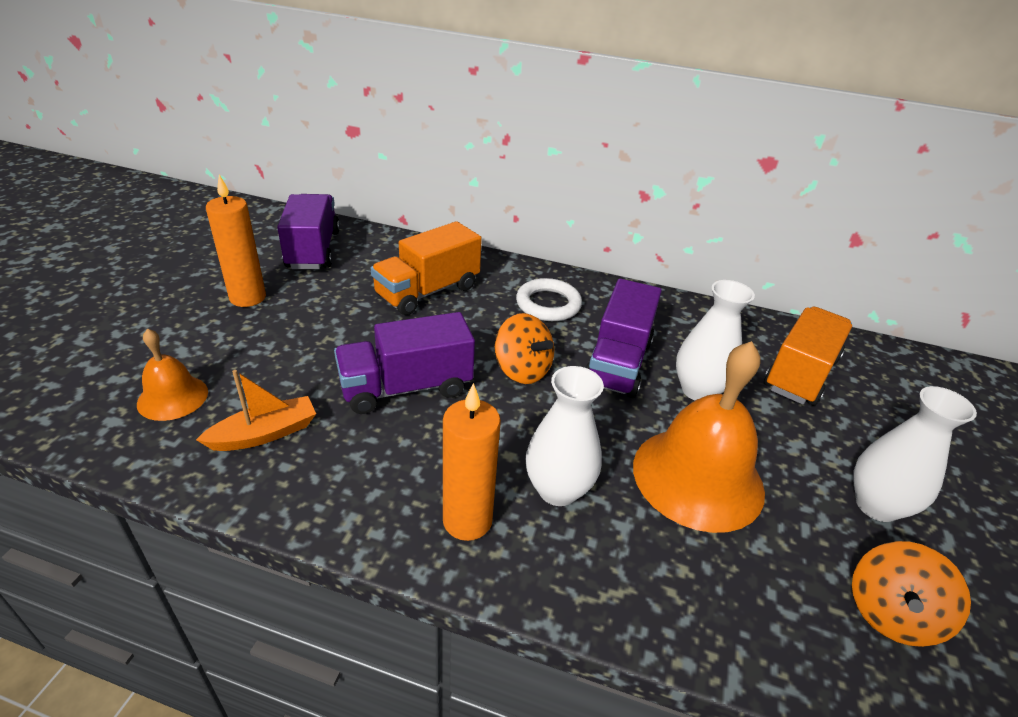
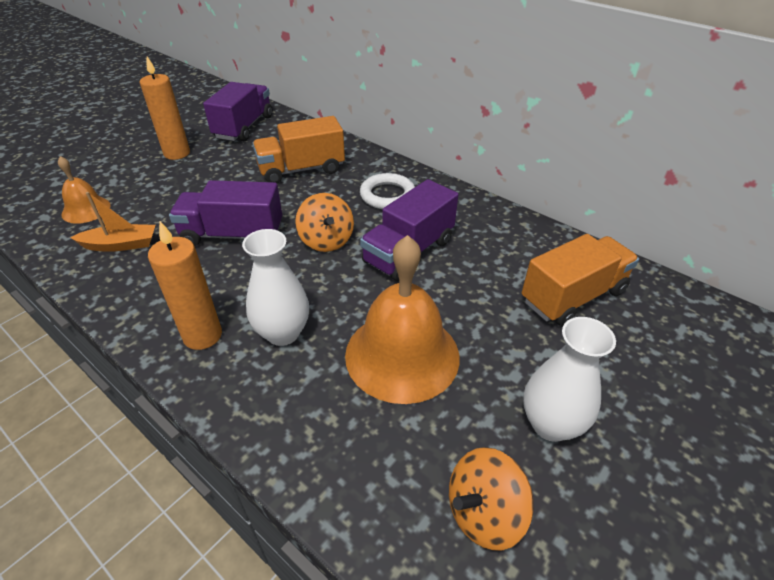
camera: 25 degrees right, 5 degrees up
(698, 390) = (461, 288): white vase -> none

